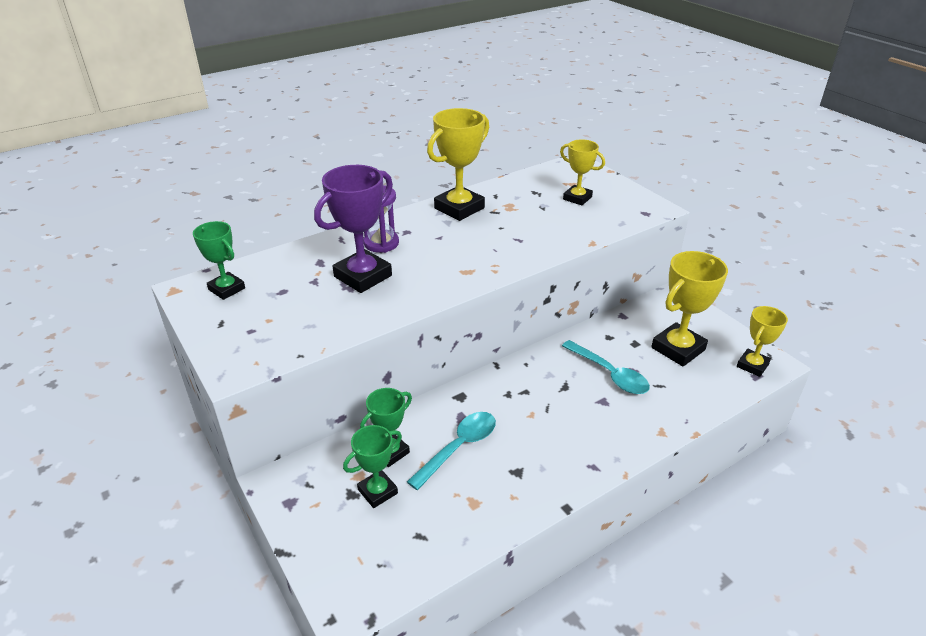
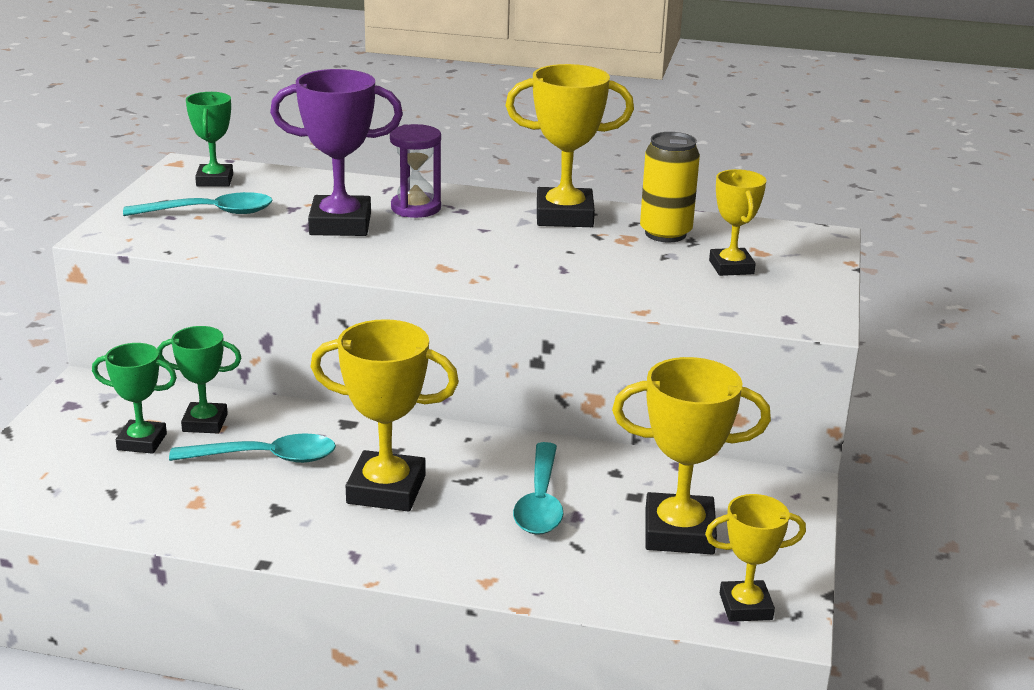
camera: 45 degrees right, 10 degrees down
(271, 313) = (210, 213): none -> turquoise spoon
(519, 194) = (665, 234): none -> yellow can
(543, 419) = (386, 489): none -> yellow trophy

